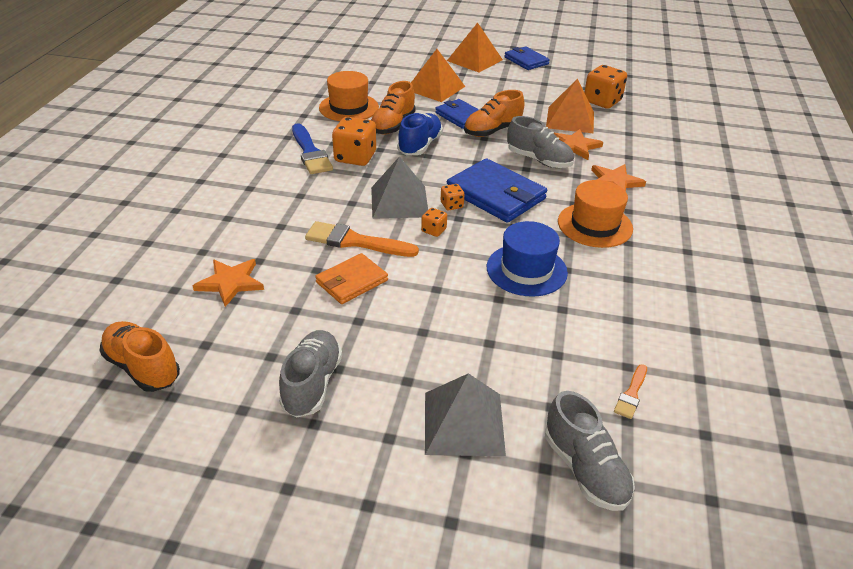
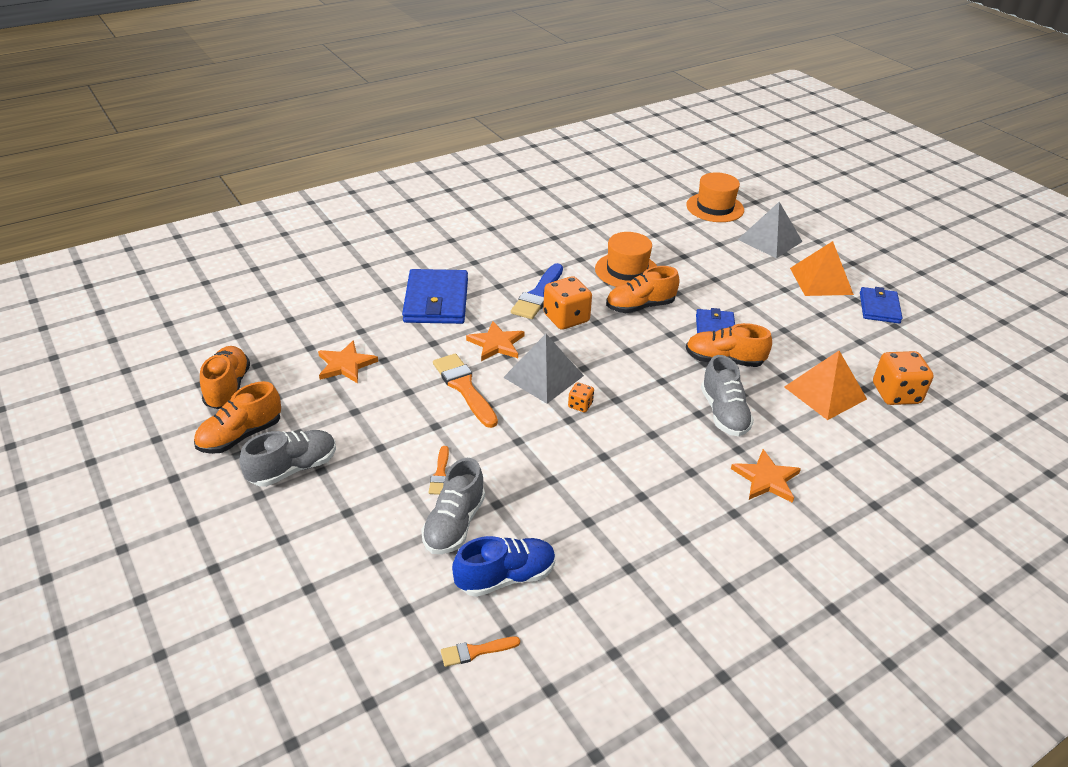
camera: 45 degrees right, 0 degrees up
(221, 394) = (240, 436): none -> orange shoe
(351, 281) = (417, 416): orange wallet -> none
(420, 146) = (634, 338): blue shoe -> blue shoe (505, 577)
(431, 307) = (440, 474): none -> orange brush
(434, 230) = (533, 417): orange dice -> none
(435, 88) = (734, 290): orange pyramid -> none
(464, 423) = (336, 569): grey pyramid -> grey pyramid (770, 240)
(496, 194) = (632, 419): blue wallet -> blue wallet (436, 301)
(526, 270) = (554, 498): blue hat -> none
(575, 146) = (784, 421): orange star -> orange star (496, 344)
(585, 469) = (359, 667): grey shoe -> grey shoe (454, 524)
(595, 225) = (678, 503): orange hat -> orange hat (715, 207)

